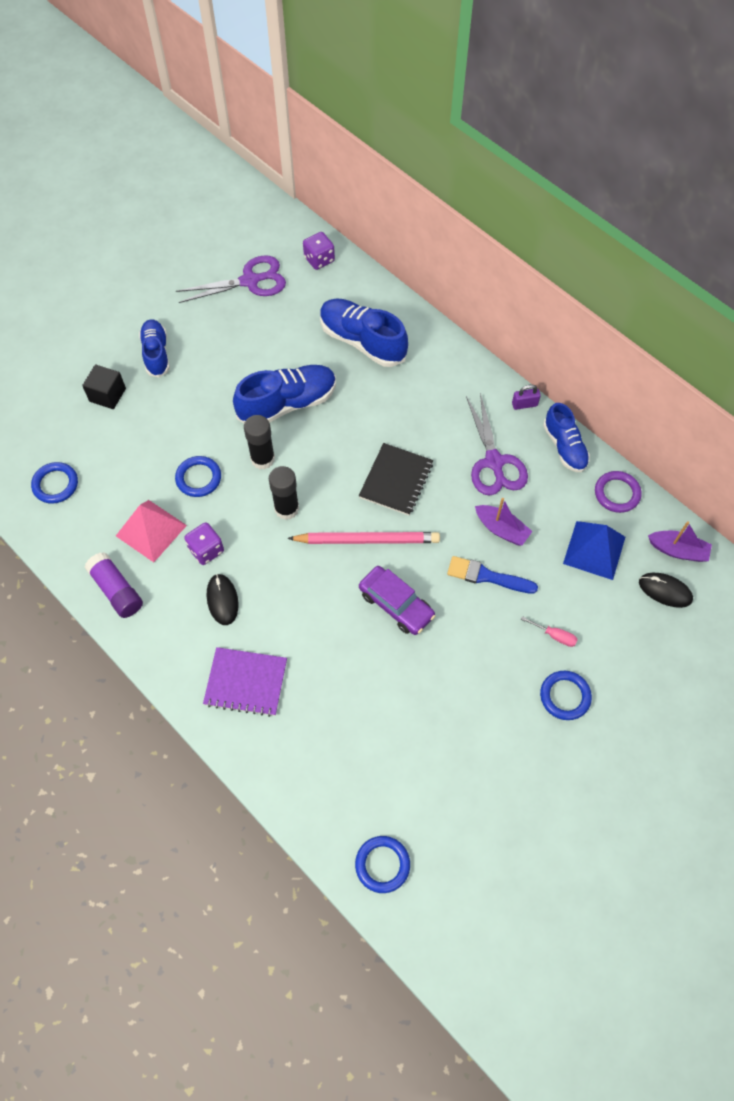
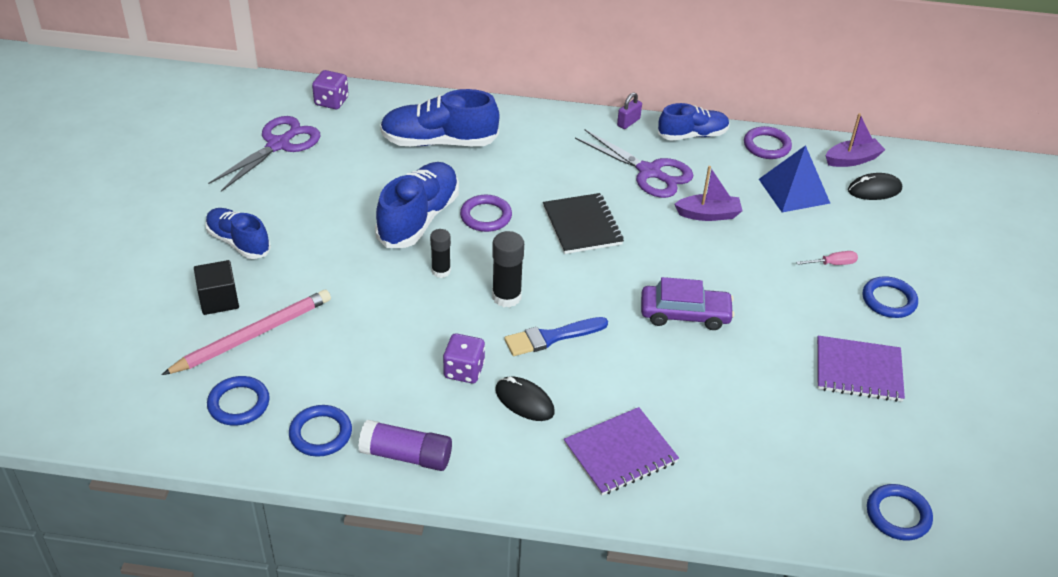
camera: 40 degrees left, 20 degrees down
(151, 530) = (388, 386): pink pyramid -> none
(198, 478) = (392, 318): blue ring -> blue ring (320, 433)
(262, 459) = (441, 271): black glue stick -> black glue stick, size x0.66
(335, 430) = (486, 216): none -> purple ring
(367, 540) = (606, 281): pink pencil -> pink pencil (252, 335)
(475, 737) = (858, 371): none -> purple notebook
(487, 576) = (734, 253): blue brush -> blue brush (551, 337)
(564, 447) = (692, 135): blue shoe -> blue shoe turned 45 degrees counterclockwise

